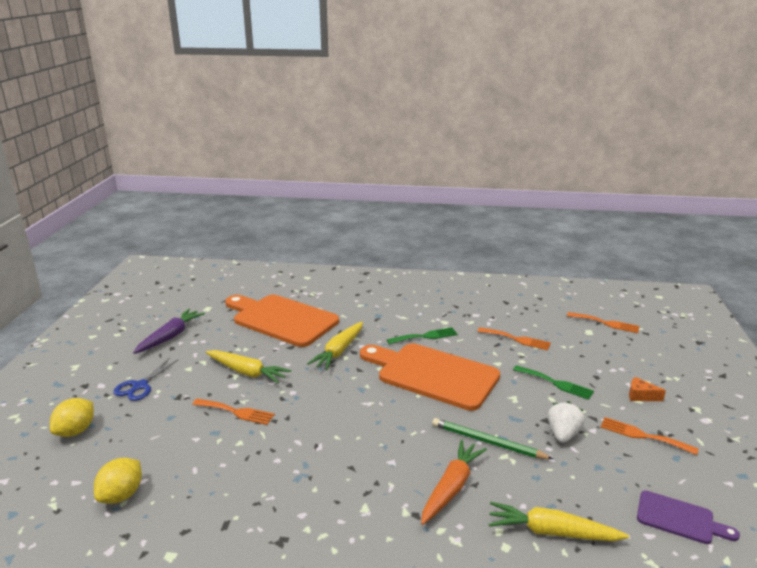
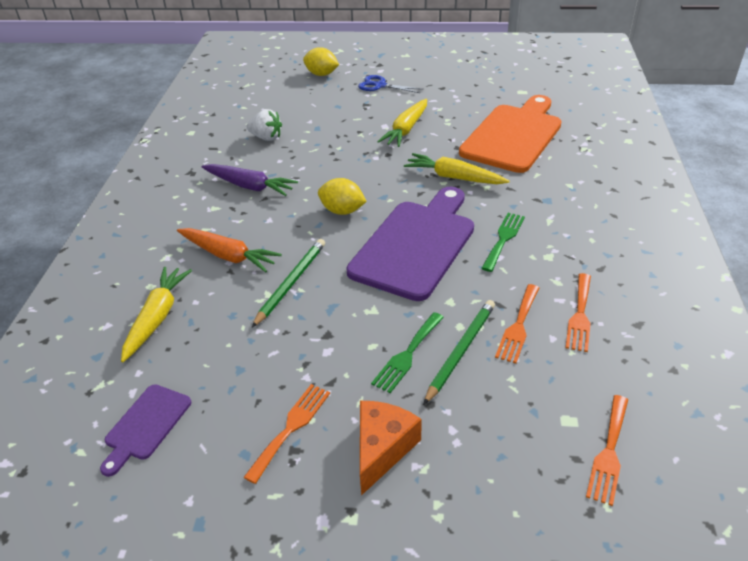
camera: 90 degrees right, 15 degrees up
(122, 495) = (250, 105): yellow lemon -> yellow lemon (342, 211)
(170, 336) = (461, 83): purple carrot -> purple carrot (249, 186)
(236, 412) = (344, 133): orange fork -> orange fork (580, 315)
(425, 336) = (503, 239): green fork -> green fork turned 135 degrees counterclockwise
(433, 375) = (415, 245): orange cutting board -> purple cutting board
(546, 362) = (460, 351): none -> green pencil
(563, 434) = (299, 346): white strawberry -> white strawberry (266, 138)
(640, 396) = (382, 449): orange cheese -> orange cheese, size x1.71

